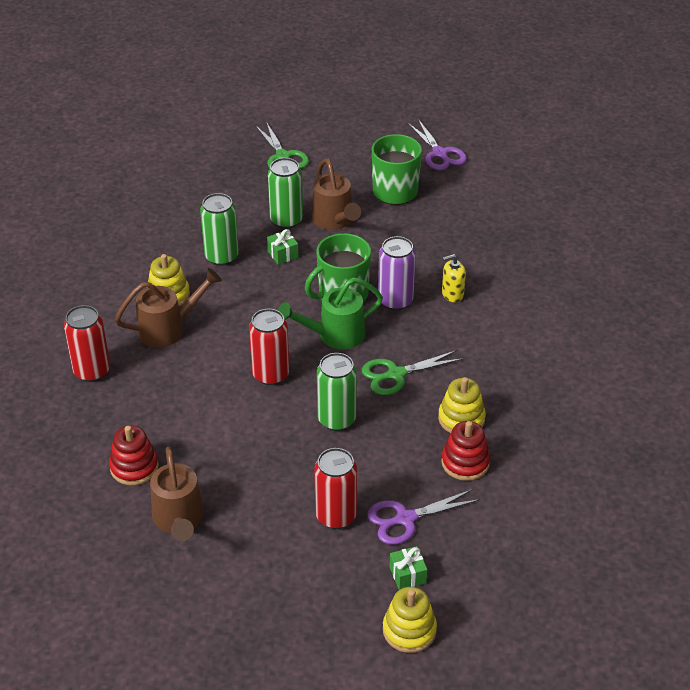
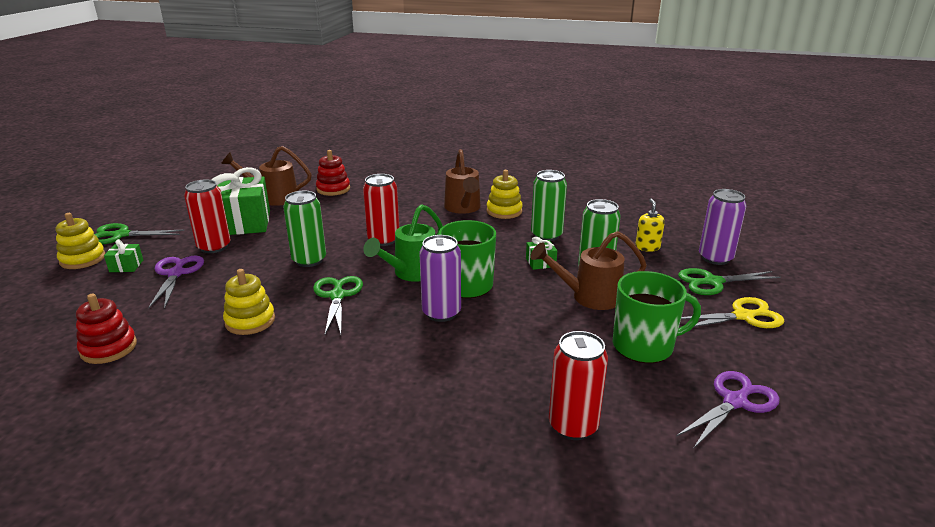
camera: 105 degrees right, 15 degrees down
(92, 371) = (434, 183): red can -> red can (573, 426)
(237, 153) = (715, 258): none -> purple can
(265, 518) = (243, 223): none -> green gift
(332, 144) = (743, 316): none -> yellow scissors
(335, 335) = (411, 273): green watering can -> green watering can turned 135 degrees counterclockwise
(338, 631) = (121, 235): none -> green scissors
(440, 153) = (735, 401): purple scissors -> purple scissors turned 150 degrees clockwise
(452, 294) = (432, 352): yellow soap dispenser -> yellow soap dispenser (647, 247)
(465, 462) = (198, 312): red stacking toy -> red stacking toy (109, 348)

